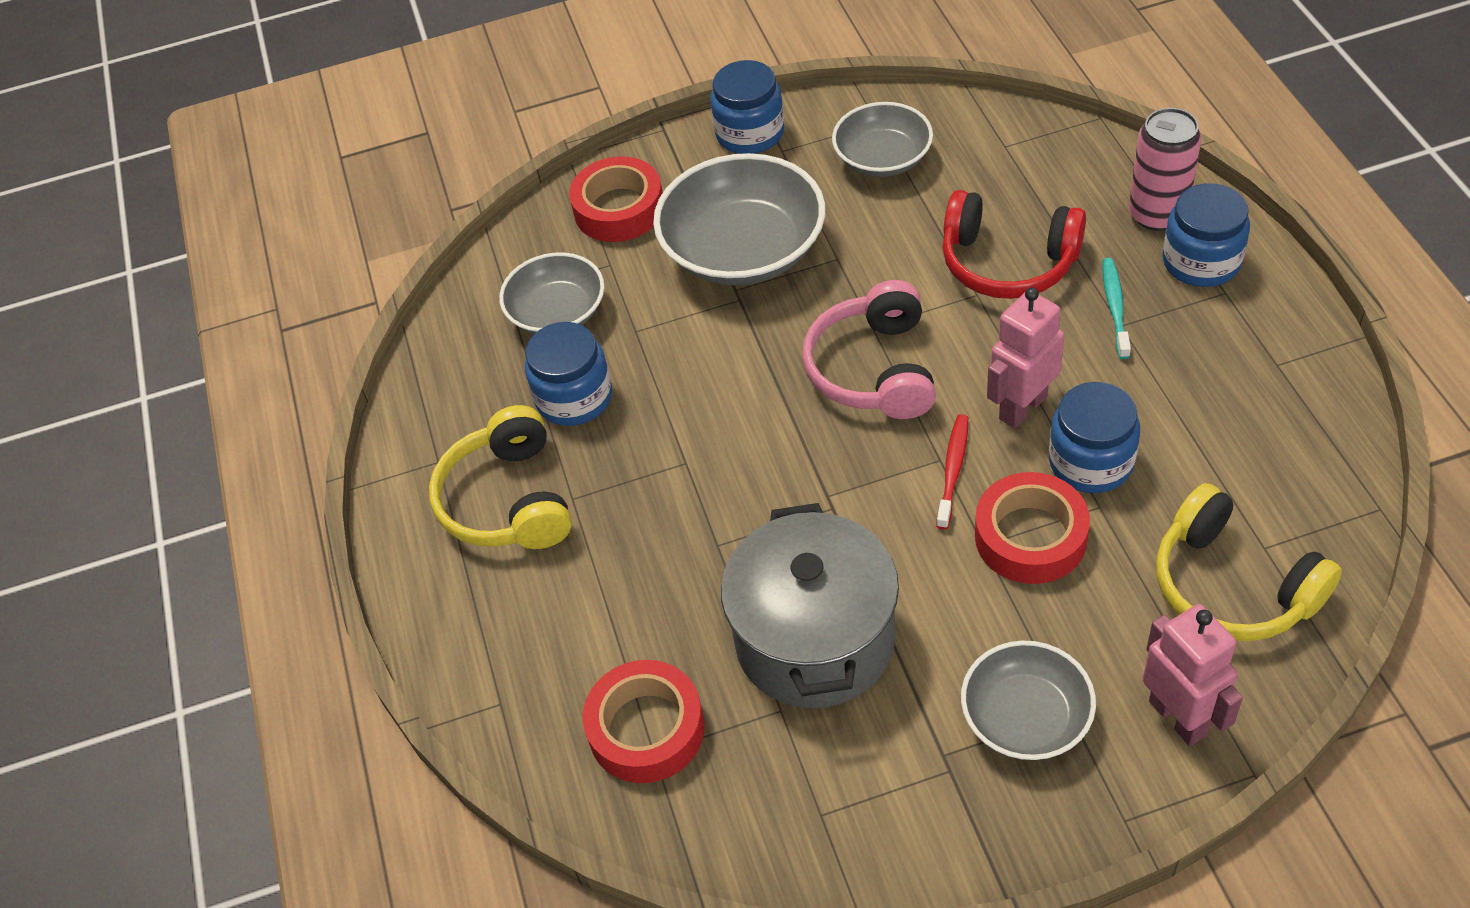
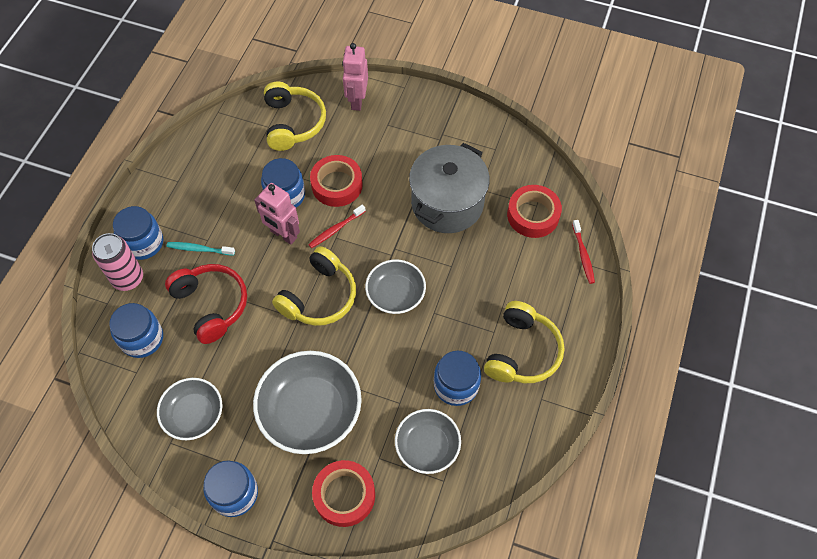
camera: 150 degrees left, 10 degrees up
(506, 718) = (583, 255): none -> red toothbrush
(874, 369) = (319, 296): pink headphones -> yellow headphones
(1022, 407) = (283, 235): pink robot -> pink robot turned 45 degrees clockwise
(1026, 717) = (402, 132): grey bowl -> grey bowl (395, 294)
(1045, 176) = (142, 338): none -> blue jar
(1115, 307) = (199, 249): turquoise toothbrush -> turquoise toothbrush turned 60 degrees clockwise

